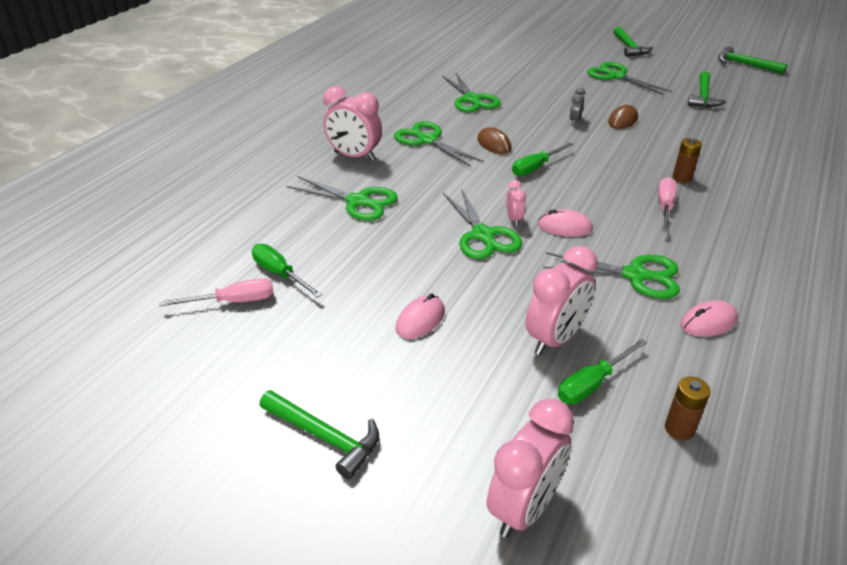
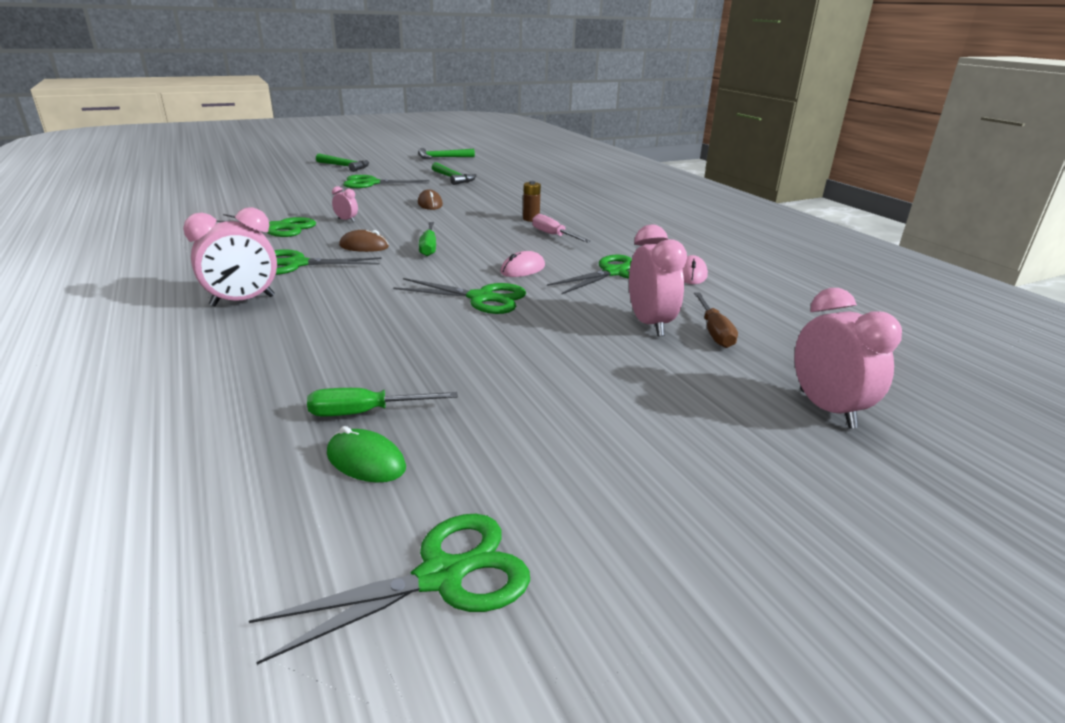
camera: 55 degrees left, 10 degrees down
(233, 301) = (366, 461): pink screwdriver -> green mouse
(324, 437) = (665, 477): green hammer -> none
(358, 202) = (324, 327): green scissors -> green scissors (442, 576)
(420, 320) = (555, 366): pink mouse -> none
(514, 219) = (481, 280): pink clock -> pink clock (346, 220)
(574, 121) = (396, 214): grey clock -> none
(592, 383) = (714, 332): green screwdriver -> brown screwdriver
(679, 429) = (785, 324): brown battery -> none

